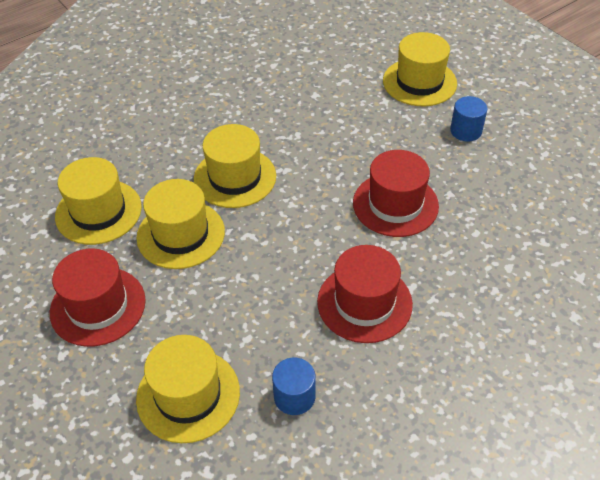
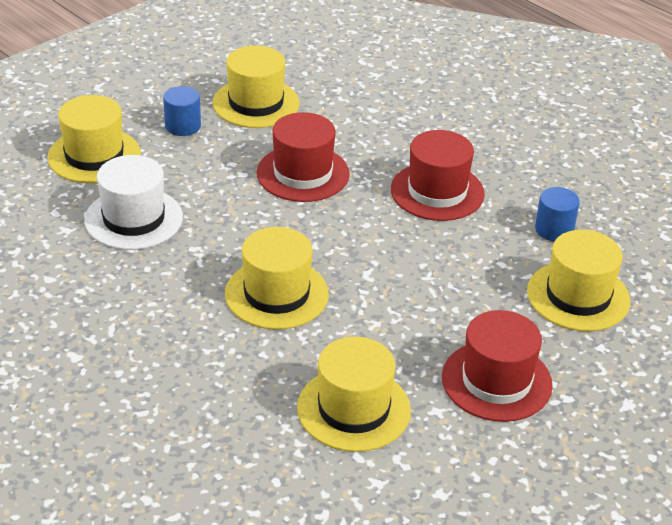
camera: 100 degrees left, 10 degrees down
(181, 234) = (376, 328): yellow hat -> yellow hat (256, 103)
(337, 103) = (133, 219): none -> white hat

